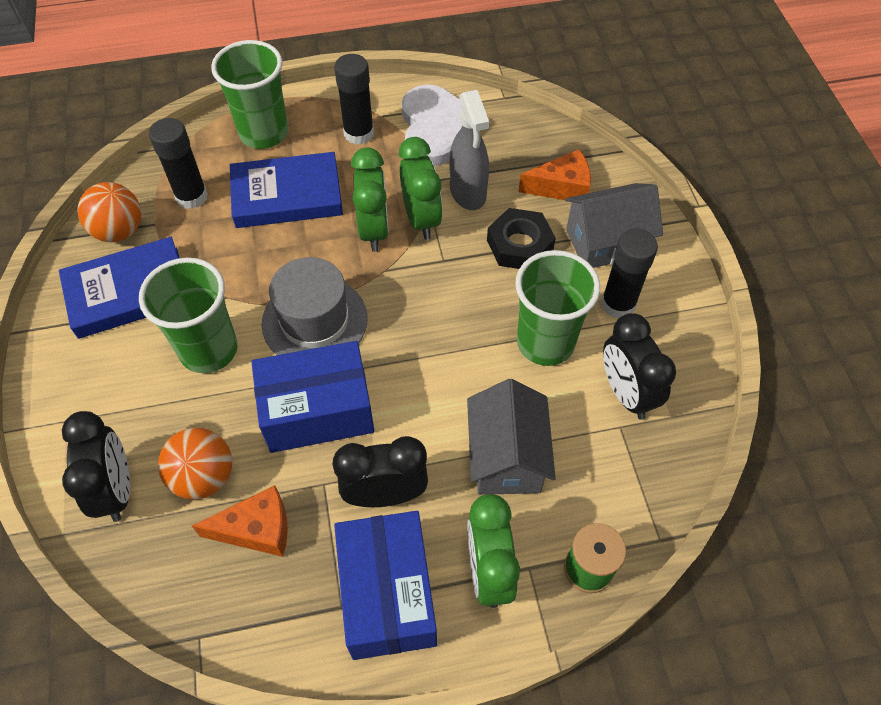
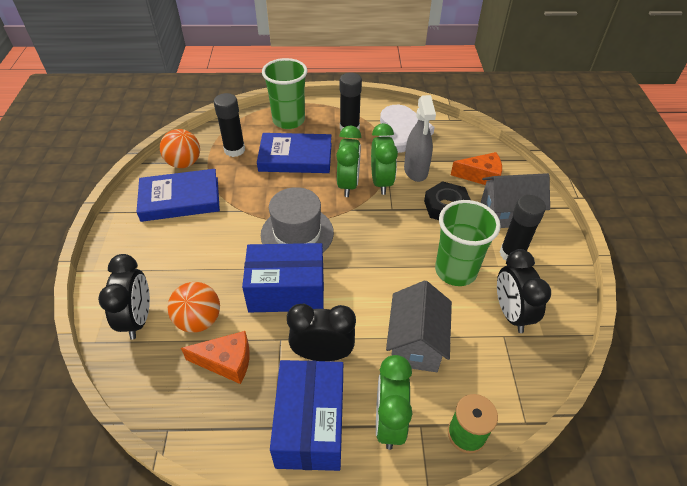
camera: 10 degrees right, 10 degrees down
(209, 350) = (222, 241): green cup -> none

